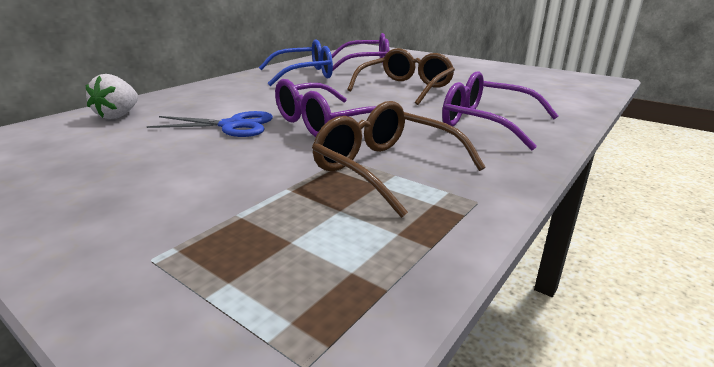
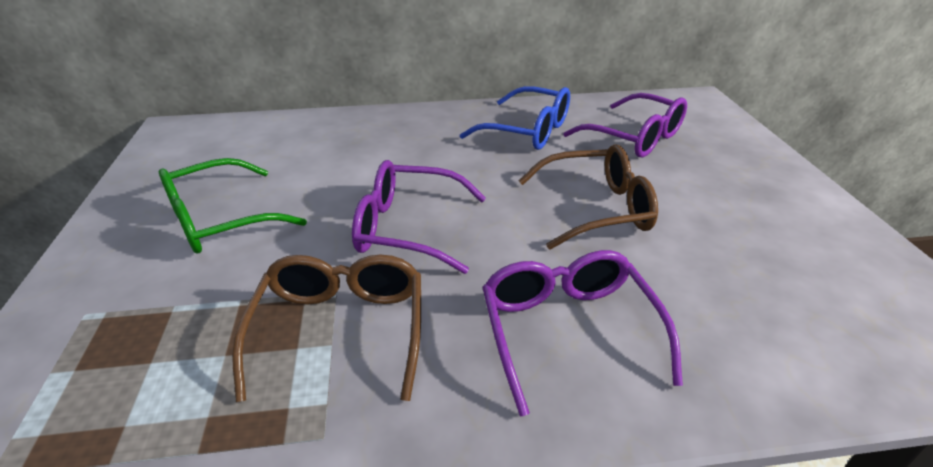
camera: 45 degrees right, 10 degrees up
(118, 115) = (294, 132): white strawberry -> none
(161, 169) = (219, 220): none -> green glasses
(232, 126) = (338, 189): blue scissors -> none

